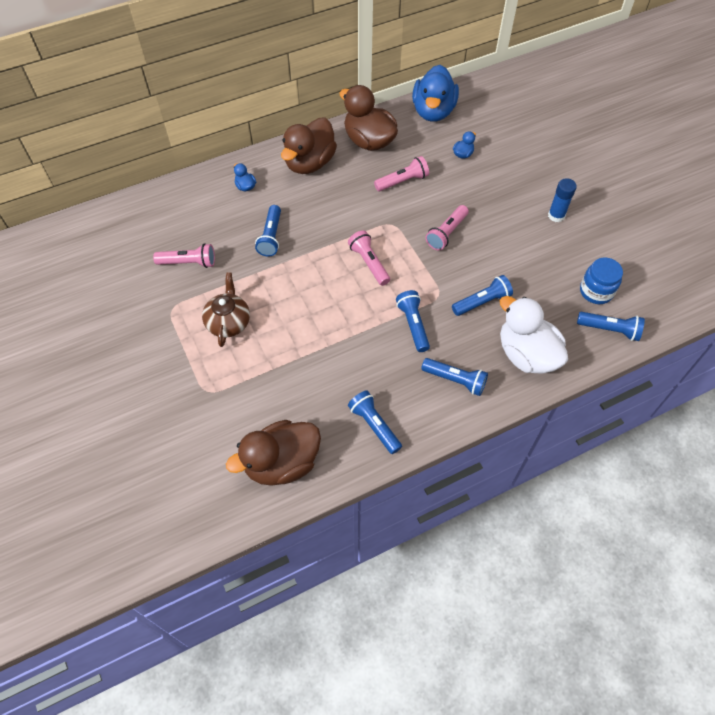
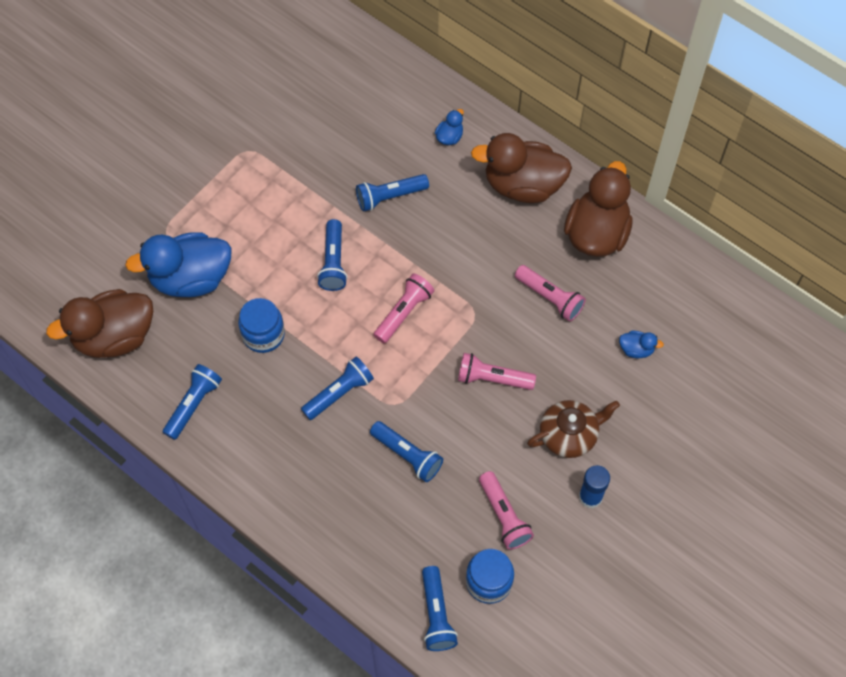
camera: 65 degrees right, 5 degrees up
(188, 262) = (314, 135): pink flashlight -> pink flashlight (504, 515)
(228, 322) = (256, 210): brown teapot -> brown teapot (569, 435)
(282, 463) = (114, 337): brown duck -> brown duck turned 60 degrees counterclockwise
(339, 356) = (263, 334): none -> blue jar
(433, 111) = (694, 286): blue duck -> blue duck (191, 278)
(455, 380) = (285, 464): blue flashlight -> blue flashlight (333, 262)
(526, 354) = (355, 529): white duck -> none

